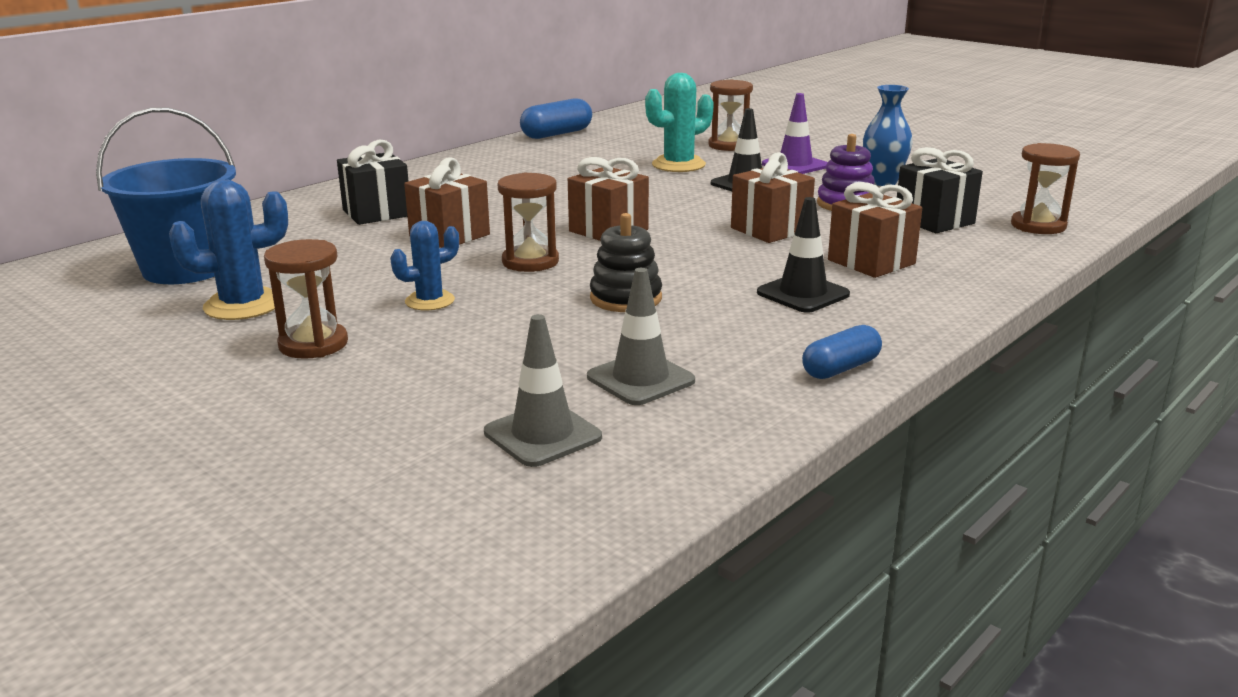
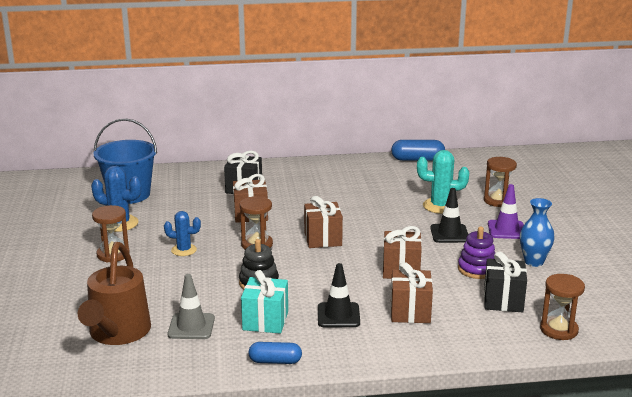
camera: 40 degrees right, 0 degrees up
(542, 435) = (117, 334): grey traffic cone -> brown watering can
(728, 333) = (265, 321): none -> turquoise gift

